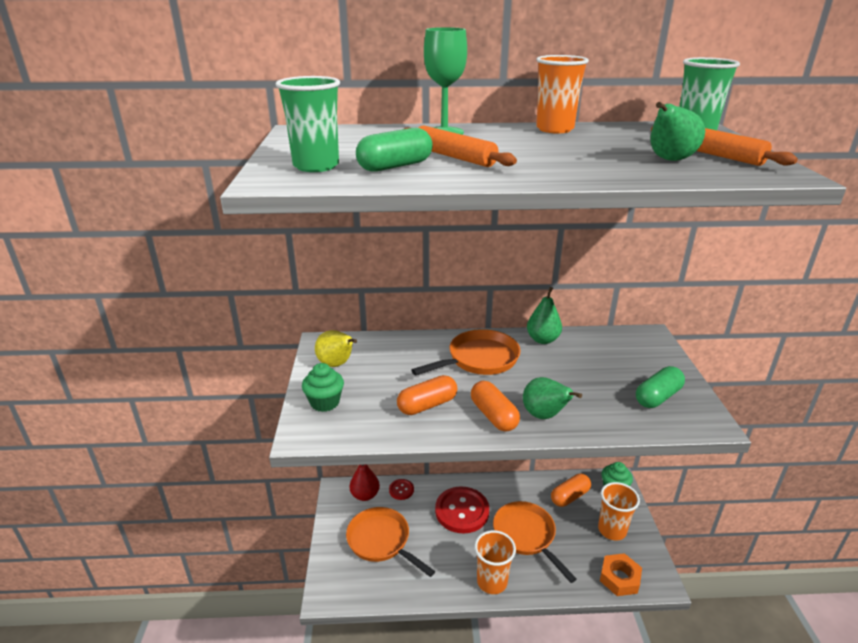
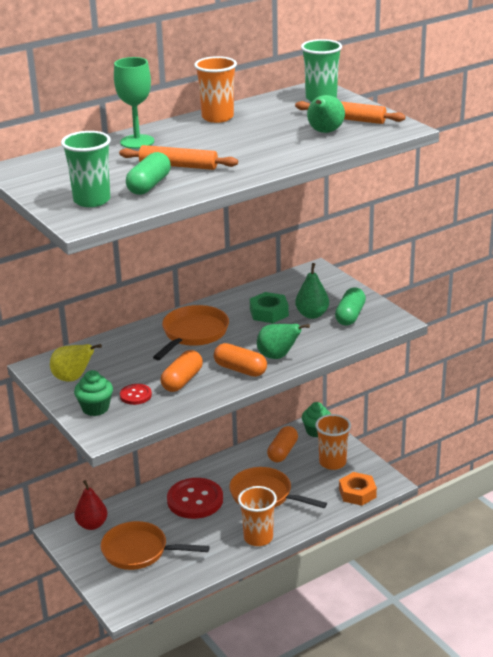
camera: 30 degrees left, 0 degrees up
(401, 490) = (124, 507): red button -> red button (135, 395)
(542, 339) = (233, 301): green pear -> green pear (312, 315)
(570, 363) = (269, 313): none -> green nut

